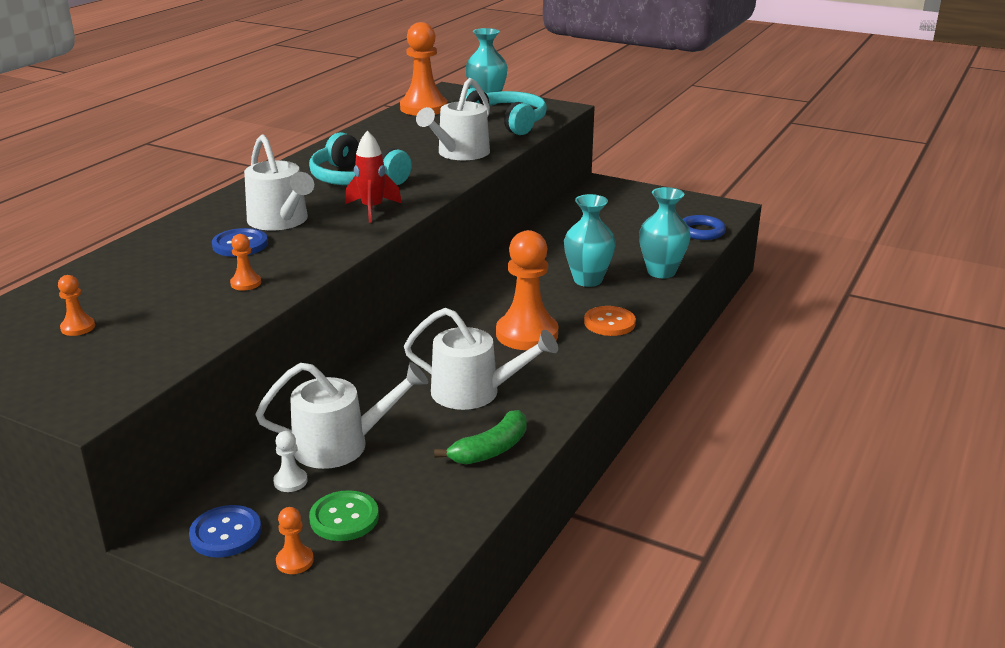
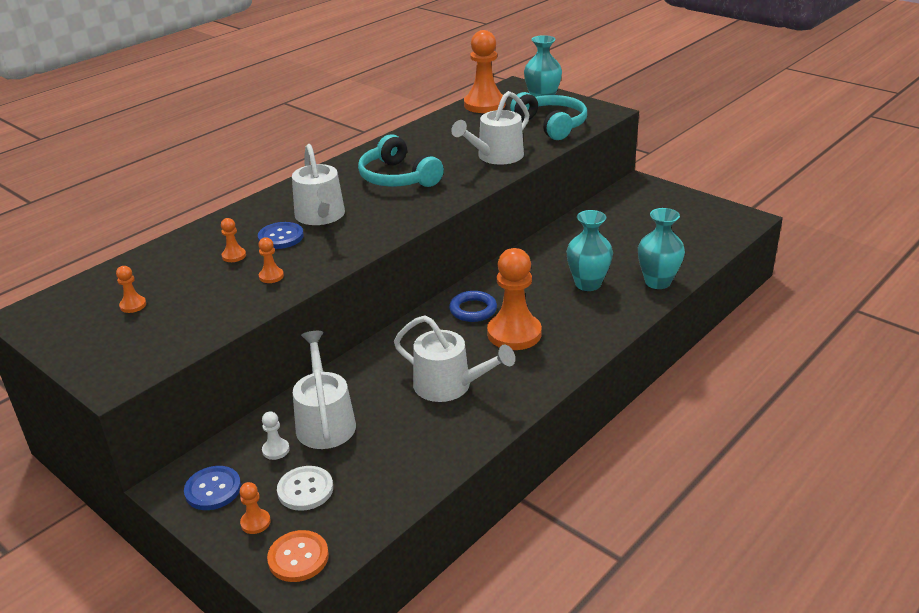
camera: 15 degrees right, 5 degrees up
(189, 267) = (234, 256): none -> orange pawn
(340, 445) = (325, 422): white watering can -> white watering can turned 105 degrees counterclockwise
(344, 518) = (305, 489): green button -> white button
(372, 209) = (399, 210): red rocket -> none
(491, 449) = (443, 443): green banana -> none
(609, 323) = (590, 330): orange button -> orange button (298, 557)
(701, 231) = (712, 242): blue ring -> blue ring (473, 310)

